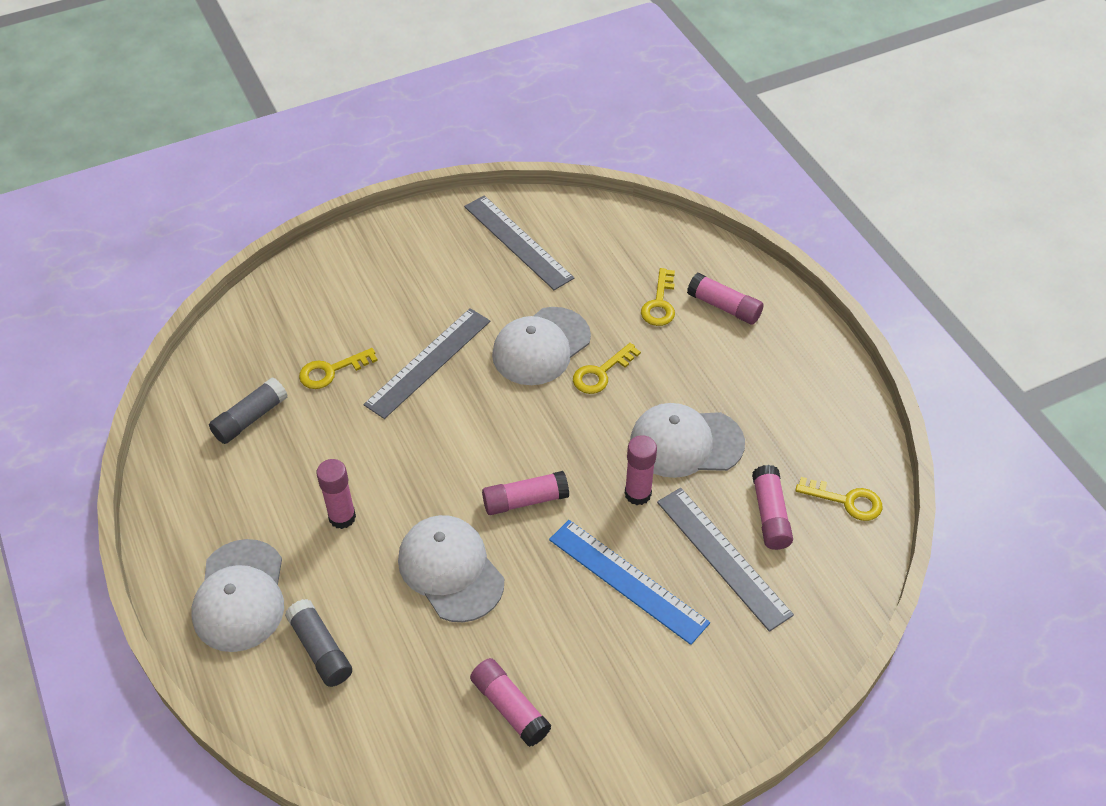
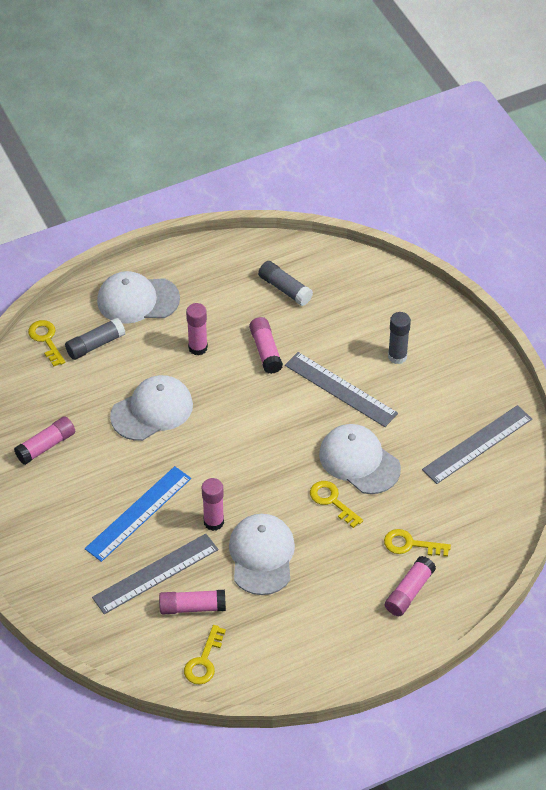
camera: 90 degrees right, 0 degrees up
(331, 371) = (330, 331): yellow key -> yellow key (46, 340)
(381, 307) = (397, 356): none -> grey glue stick
(525, 500) = (209, 452): pink glue stick -> pink glue stick (265, 351)

